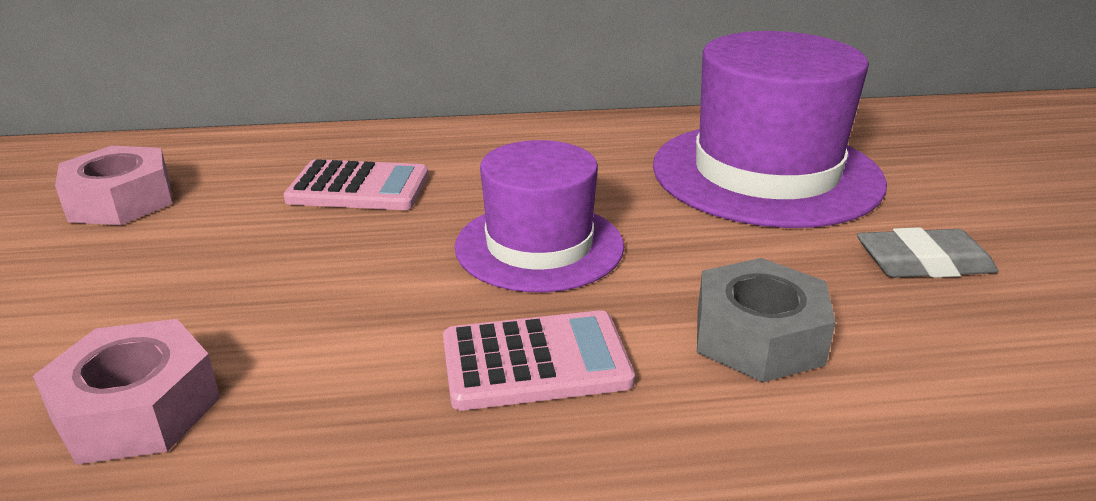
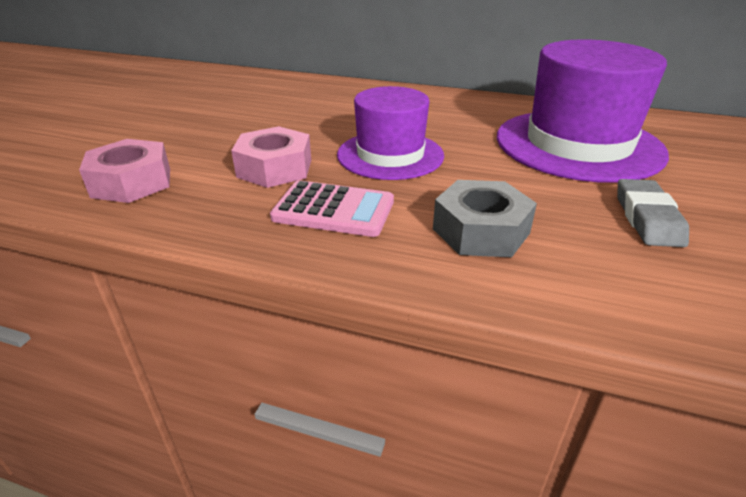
camera: 25 degrees right, 5 degrees up
(121, 201) = (202, 95): pink nut -> pink nut (275, 168)
(358, 188) = (318, 108): pink calculator -> none
(923, 263) = (647, 218): grey eraser -> grey eraser turned 75 degrees clockwise

